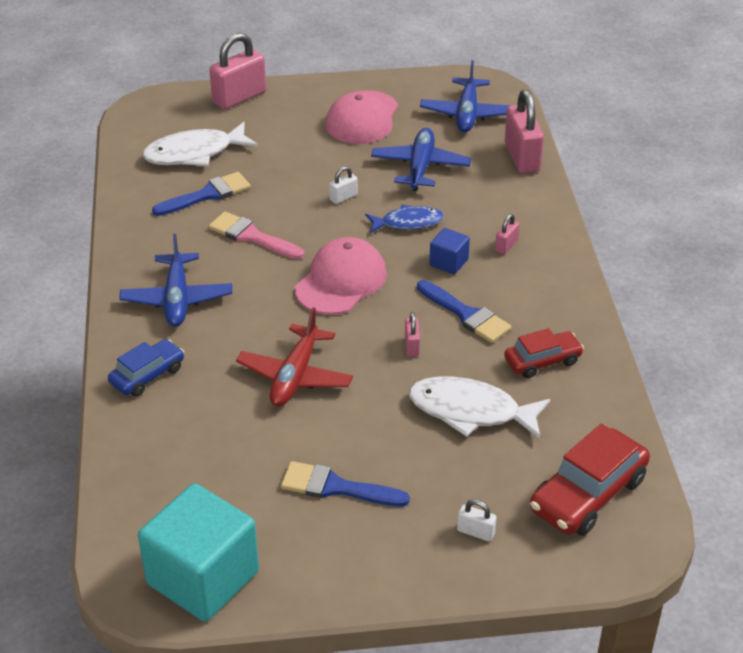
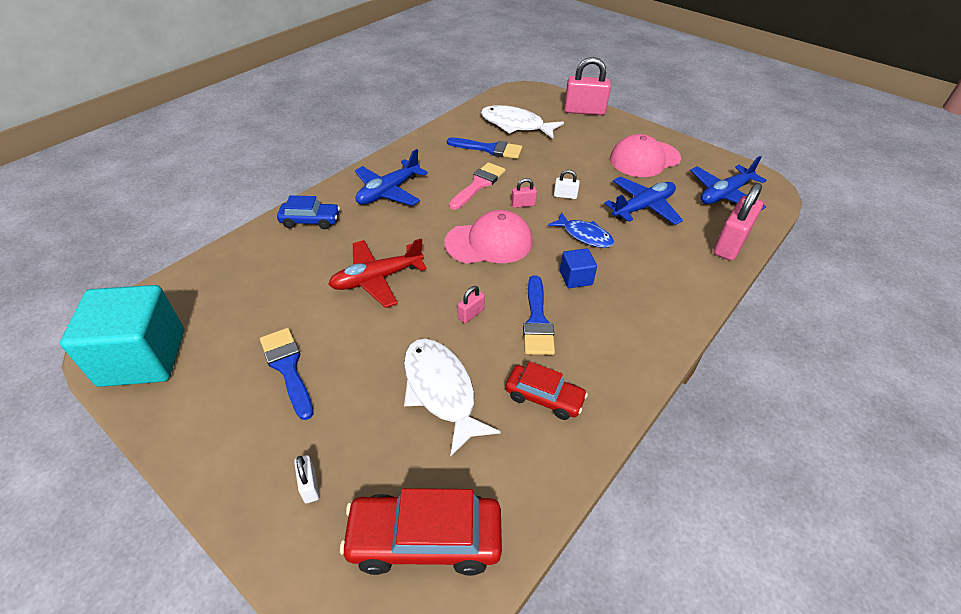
camera: 45 degrees right, 5 degrees up
(252, 236) = (478, 184): pink brush -> pink brush turned 45 degrees clockwise
(506, 245) = (634, 295): pink padlock -> pink padlock (523, 204)

